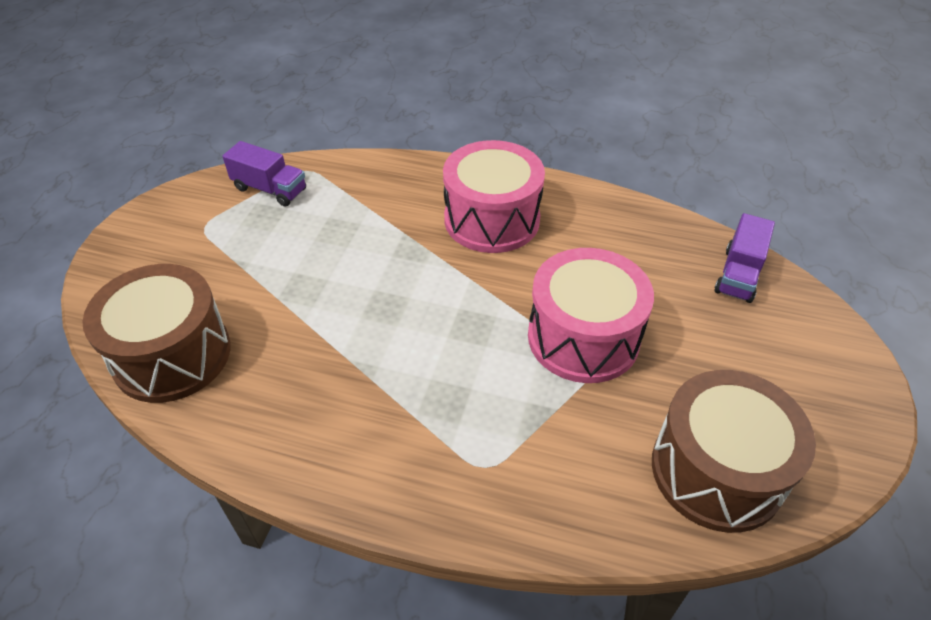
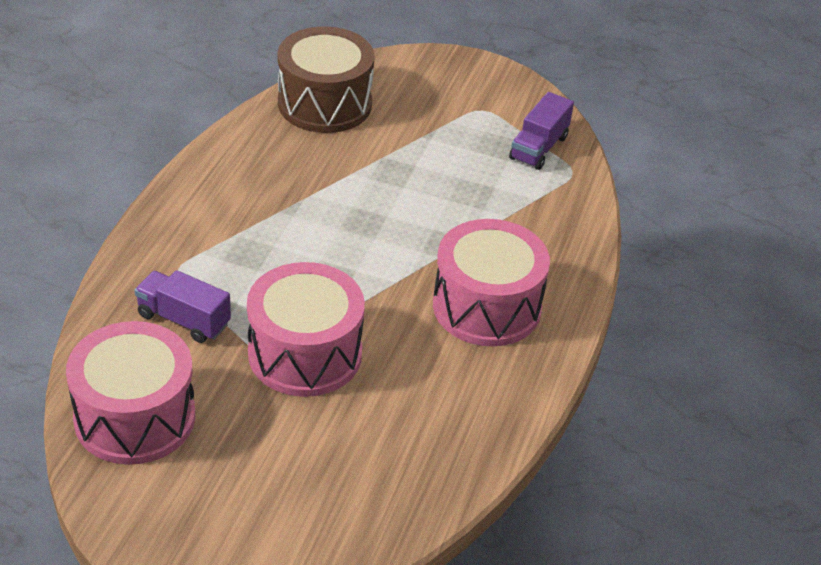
camera: 90 degrees right, 5 degrees down
(717, 470) = (135, 417): brown drum -> pink drum
(738, 274) = (380, 507): purple truck -> purple truck (183, 320)

